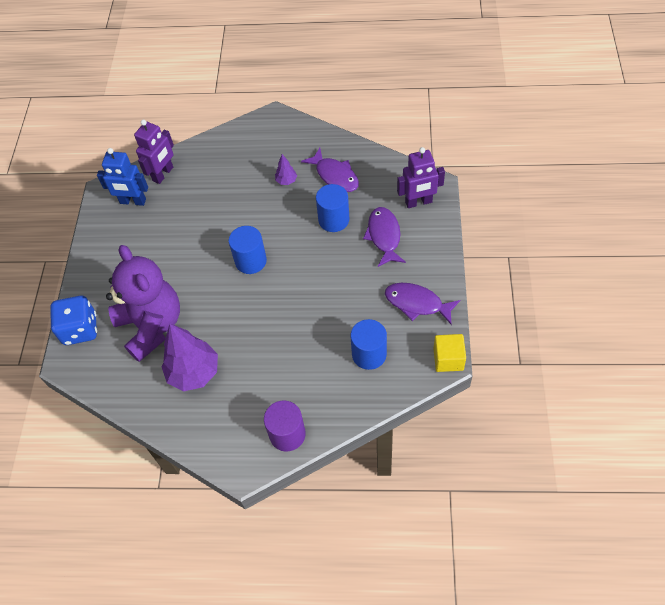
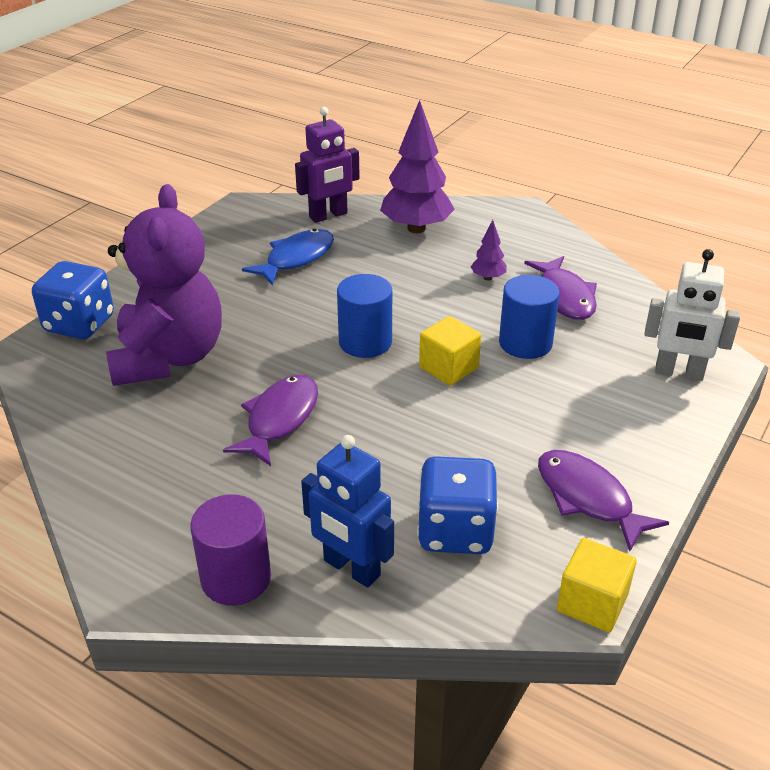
camera: 25 degrees right, 20 degrees down
(133, 201) = (267, 227): blue robot -> blue robot (351, 568)
(169, 218) = (296, 258): none -> blue fish
(194, 373) = (173, 434): purple tree -> purple tree (416, 228)
(305, 256) = (448, 368): none -> yellow cube
(369, 354) = (455, 531): blue cylinder -> blue dice
(384, 236) = (592, 391): purple fish -> purple fish (279, 419)
(418, 202) = (679, 373): purple robot -> white robot

